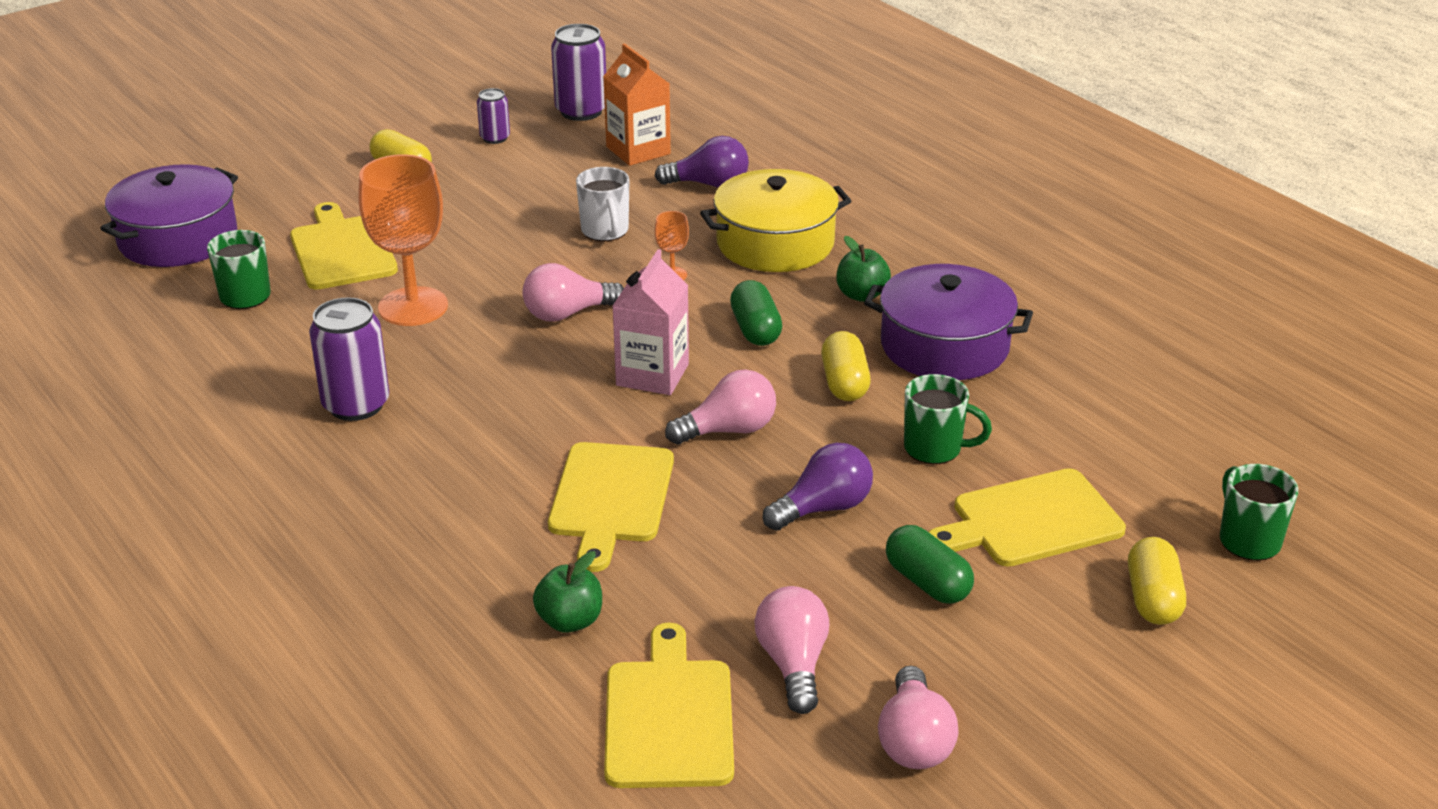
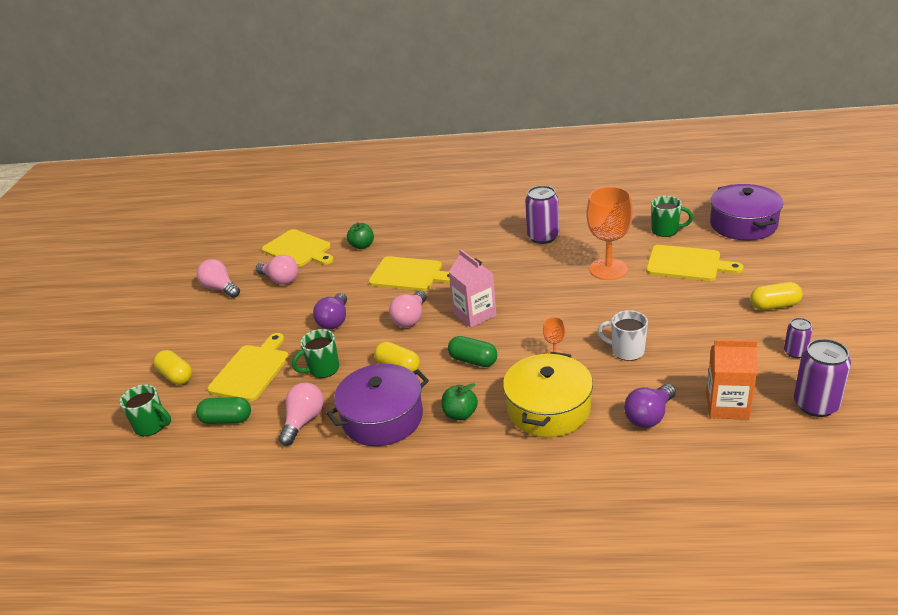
camera: 135 degrees right, 0 degrees up
(567, 314) = (554, 309): pink light bulb -> pink light bulb (303, 421)
(611, 498) = (409, 274): yellow cutting board -> yellow cutting board turned 150 degrees clockwise
(927, 582) = (266, 325): green capsule -> green capsule (226, 420)

